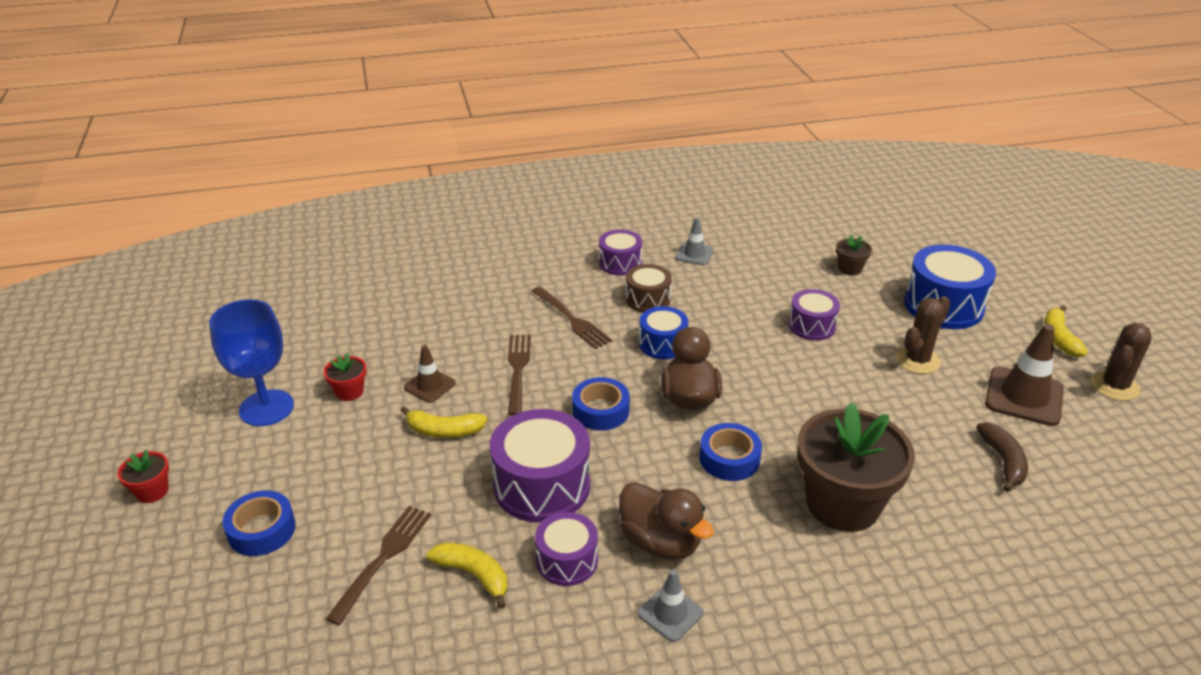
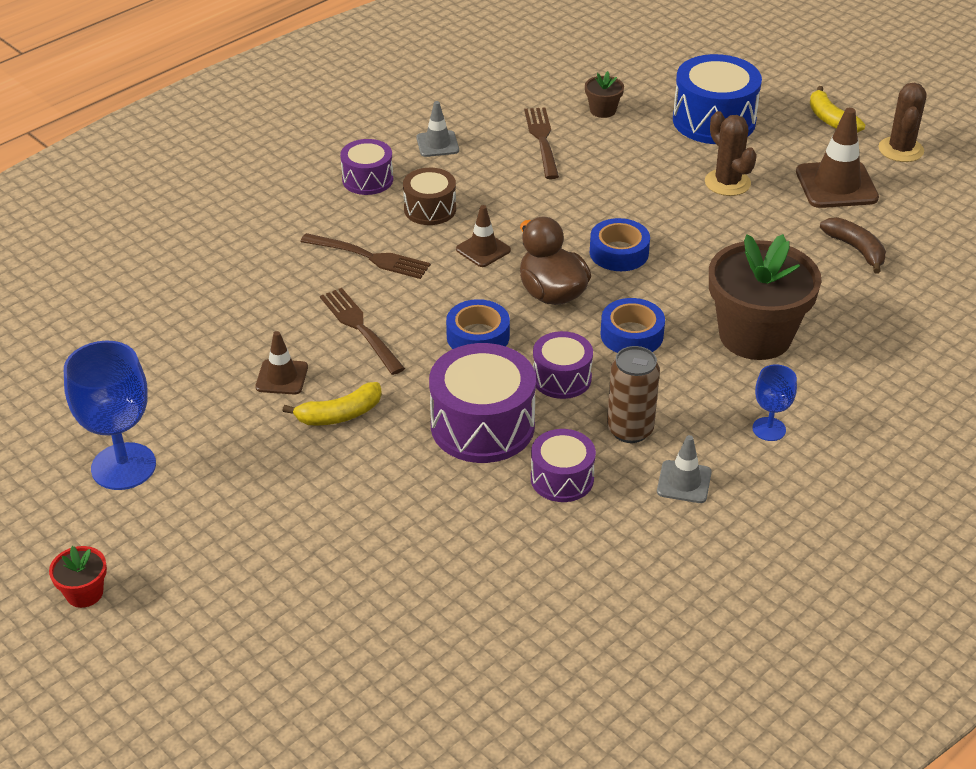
camera: 30 degrees left, 5 degrees up
(262, 530) = (244, 577): blue tape -> blue tape (619, 252)
(349, 392) = (200, 416): red flower pot -> none
(383, 559) = (392, 549): brown fork -> brown fork (542, 140)
(473, 575) = (489, 525): yellow banana -> none
(660, 542) = (630, 430): brown duck -> brown can
(662, 344) = (483, 250): blue drum -> brown traffic cone
(790, 598) = (769, 429): none -> blue goblet
(812, 326) = (610, 182): purple drum -> purple drum (561, 378)
(917, 360) = (727, 183): brown cactus -> brown cactus turned 45 degrees counterclockwise

